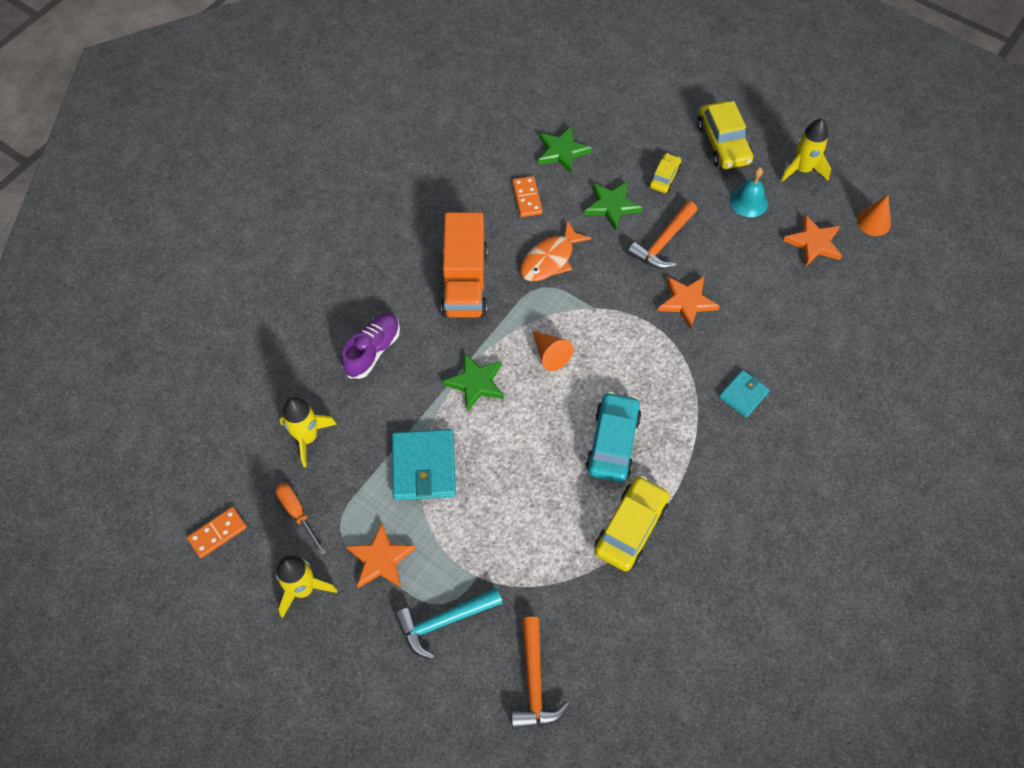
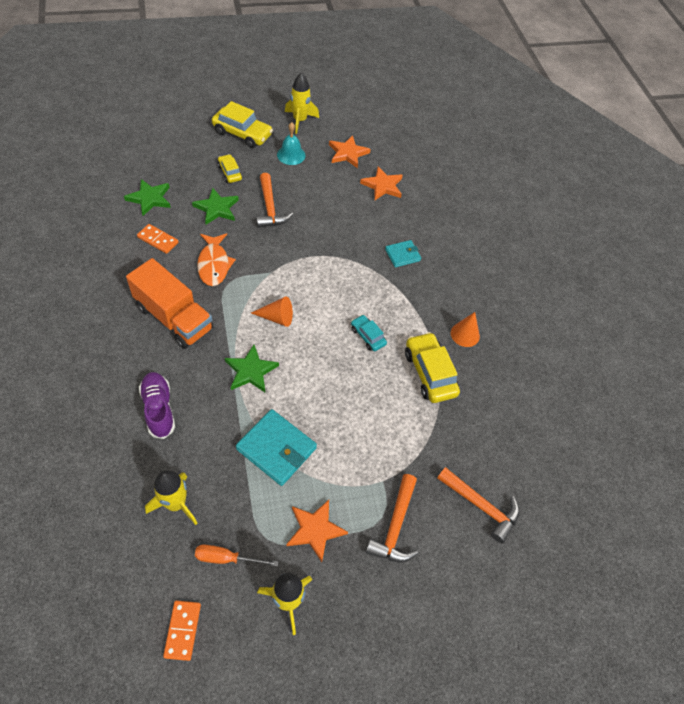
camera: 55 degrees left, 5 degrees down
(444, 621) = (395, 526): turquoise hammer -> orange hammer
(612, 443) = (367, 336): turquoise car -> turquoise car, size x0.57
(687, 302) = (319, 230): orange star -> orange star (382, 186)
(743, 394) = (402, 255): turquoise wallet -> turquoise wallet turned 75 degrees clockwise
(873, 222) = (364, 123): orange cone -> orange cone (465, 334)

